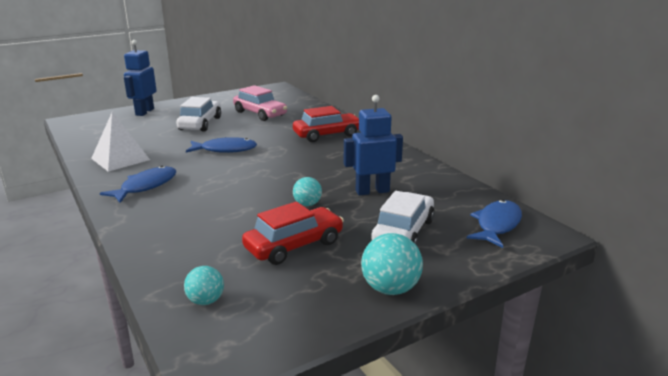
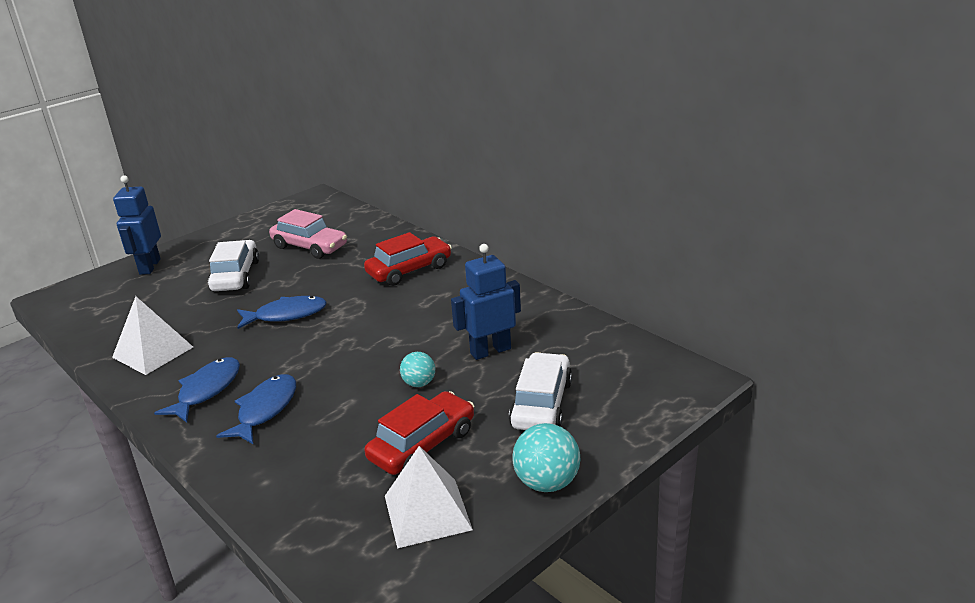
camera: 10 degrees left, 5 degrees up
(206, 301) = (347, 537): turquoise ball -> none
(279, 294) = (427, 512): none -> white pyramid
(497, 225) = (643, 375): blue fish -> blue fish (265, 409)

